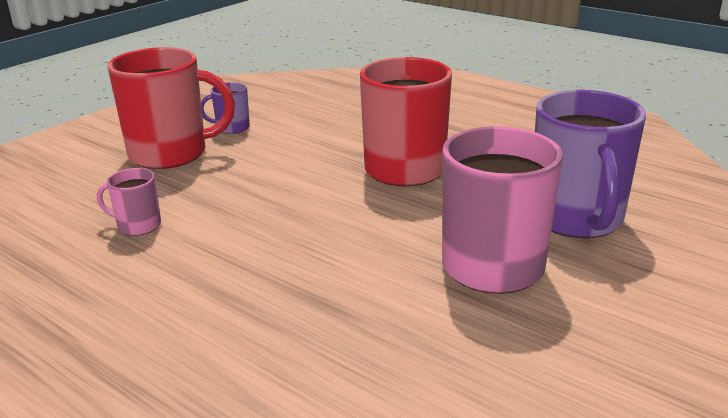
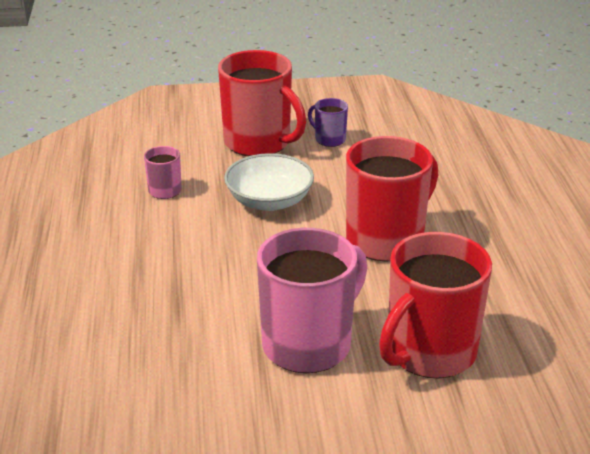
camera: 45 degrees right, 5 degrees up
(260, 187) = (269, 201): none -> white bowl
(576, 219) = (429, 353): purple mug -> red mug

